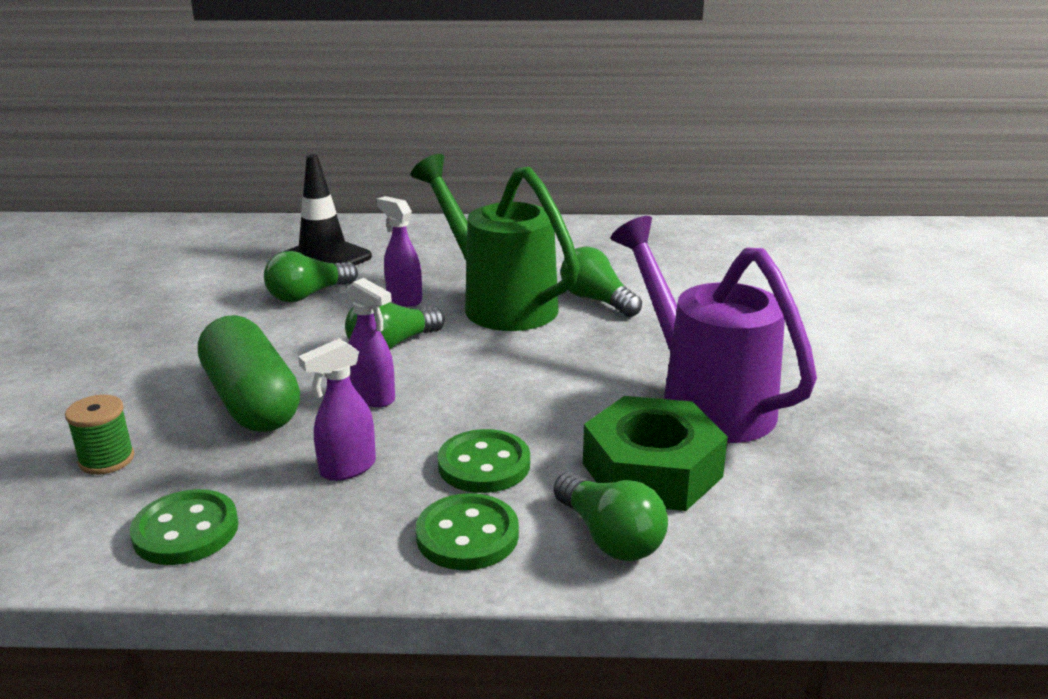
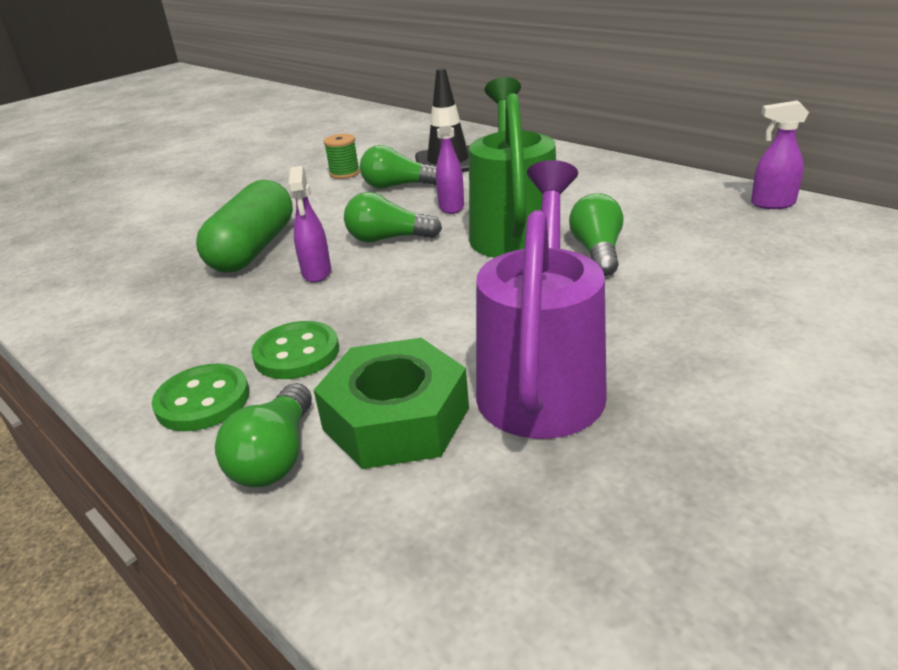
camera: 45 degrees right, 5 degrees up
(107, 460) = (139, 258): green spool -> green spool (344, 173)
(186, 531) = (98, 318): green button -> none
(347, 468) = (223, 317): purple spray bottle -> purple spray bottle (772, 204)

